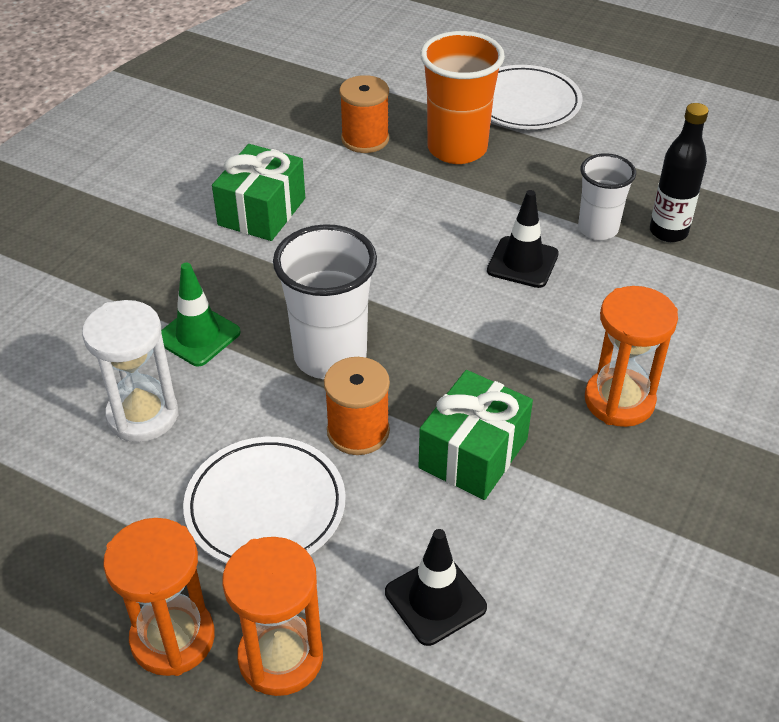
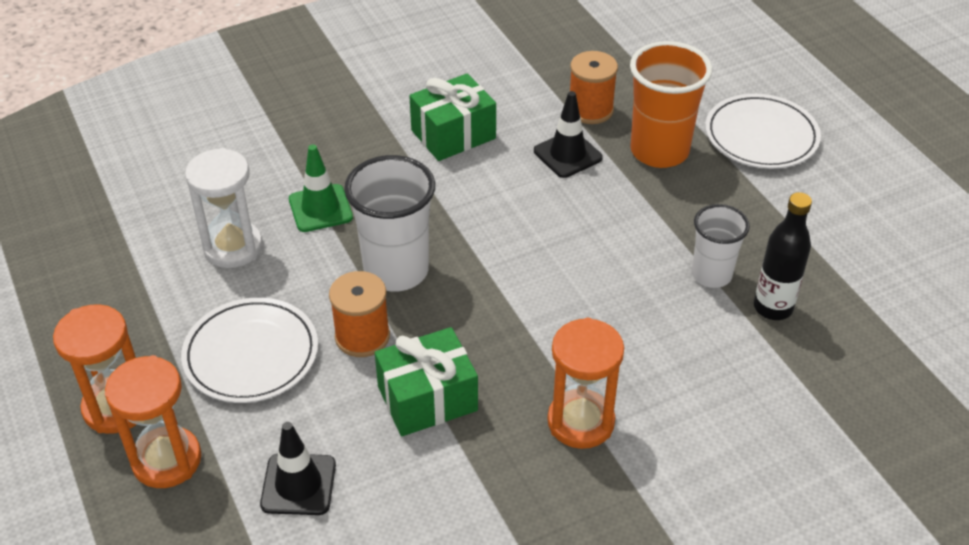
camera: 35 degrees right, 0 degrees up
(522, 262) = (617, 272): black traffic cone -> black traffic cone (567, 154)

